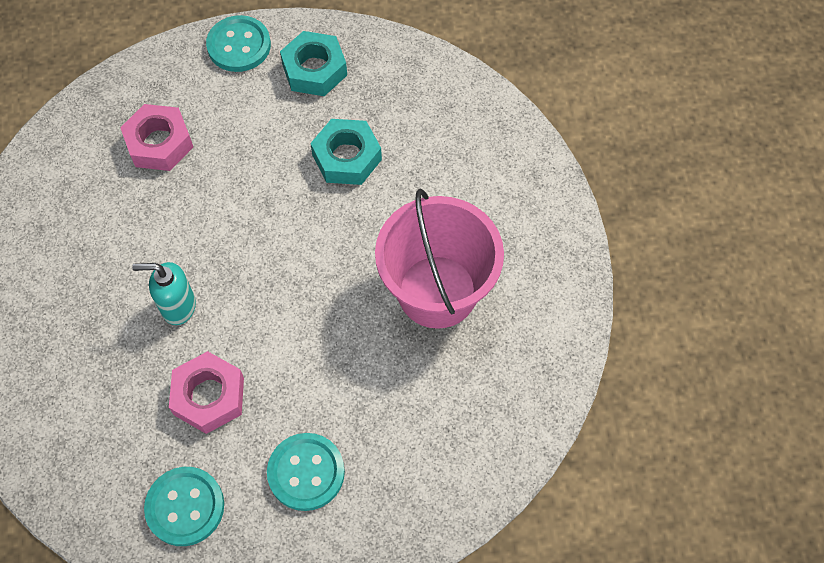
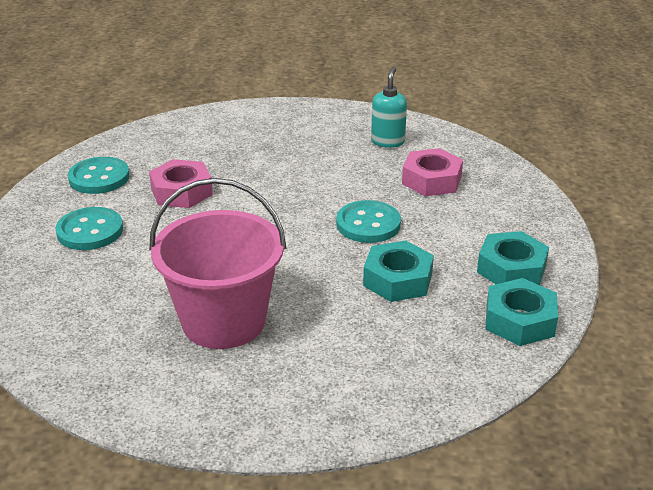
camera: 100 degrees right, 30 degrees down
(178, 306) = (267, 182): turquoise soap dispenser -> turquoise soap dispenser (388, 141)
(239, 45) = (543, 226): turquoise button -> turquoise button (368, 224)
(389, 63) = (519, 320): none -> turquoise nut

